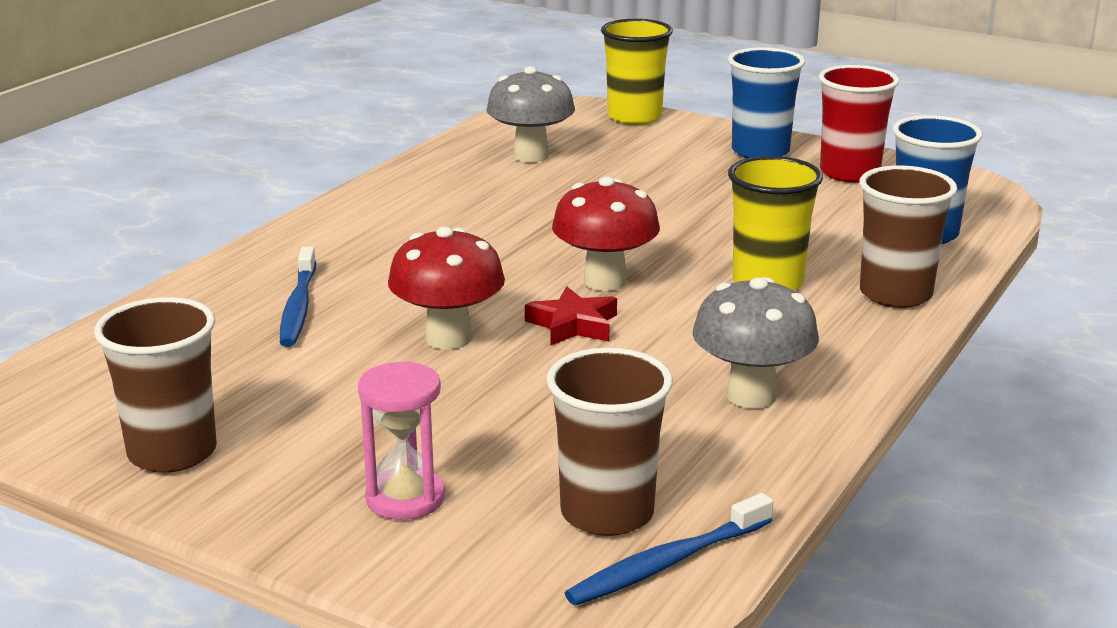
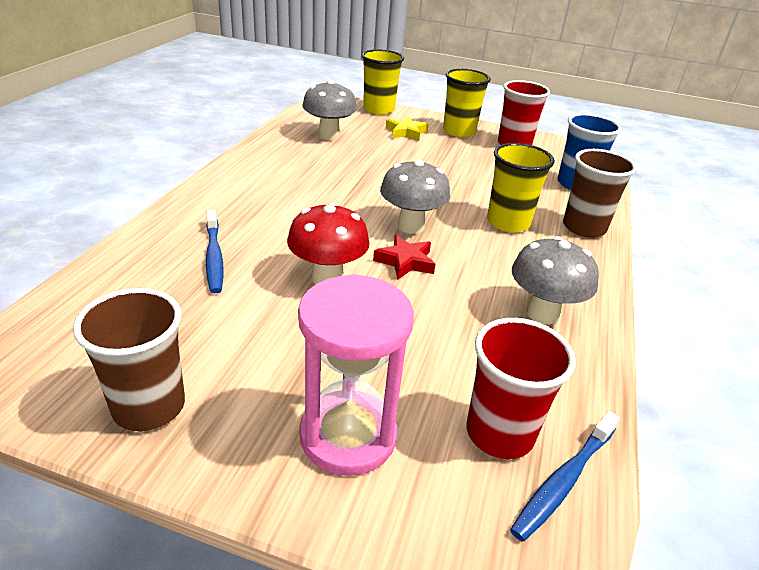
camera: 15 degrees left, 10 degrees up
(405, 498) = (348, 435): pink hourglass -> pink hourglass, size x1.59
(605, 281) = (411, 226): red mushroom -> grey mushroom
(607, 513) = (499, 433): brown cup -> red cup
(665, 152) = (406, 132): none -> yellow star
(760, 152) = (459, 131): blue cup -> yellow cup

